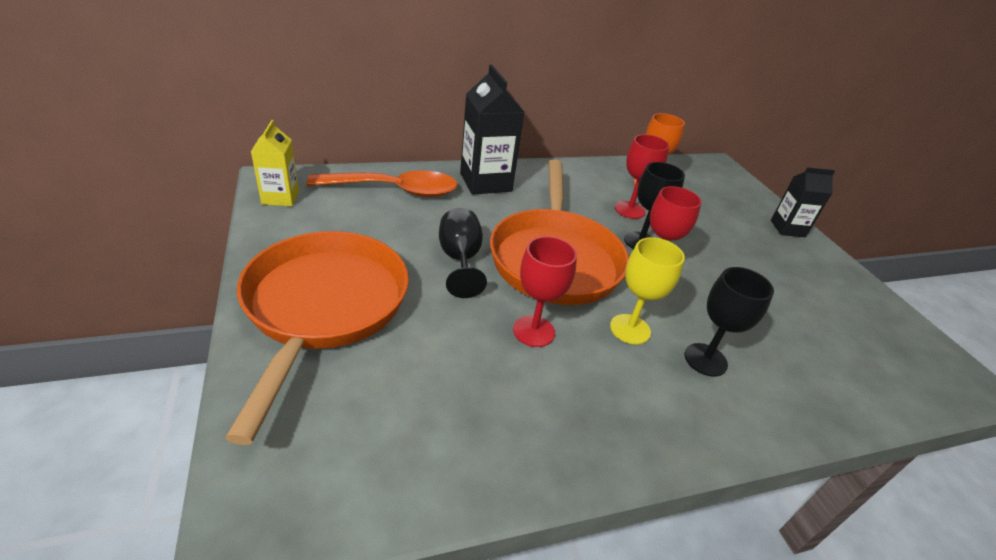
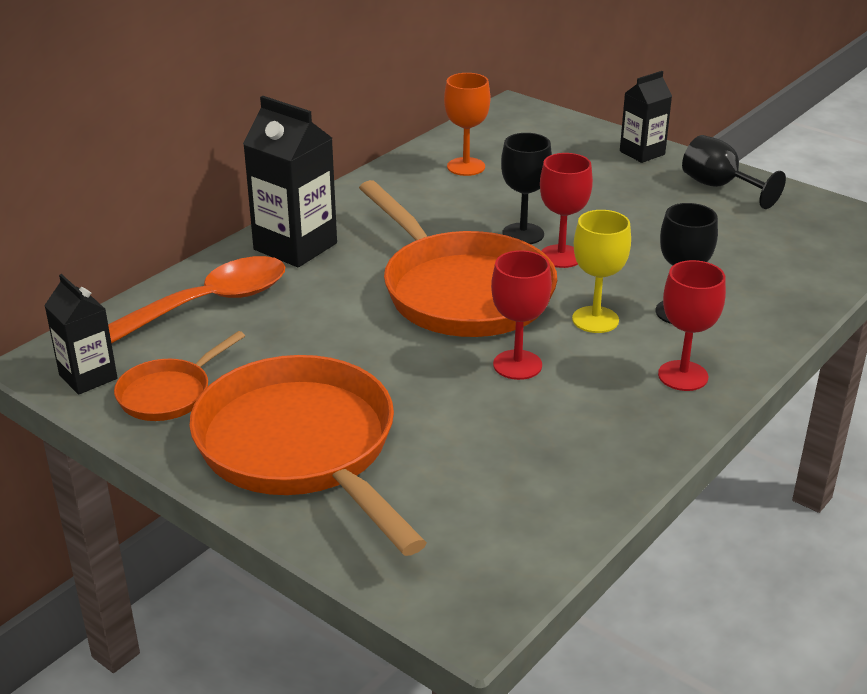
camera: 30 degrees left, 5 degrees down
(280, 197) = (88, 377): yellow carton -> black carton
(304, 229) = (169, 394): none -> orange pan
(460, 260) = (374, 339): black goblet -> black goblet (719, 187)
(629, 210) = (478, 205): red goblet -> red goblet (683, 376)

